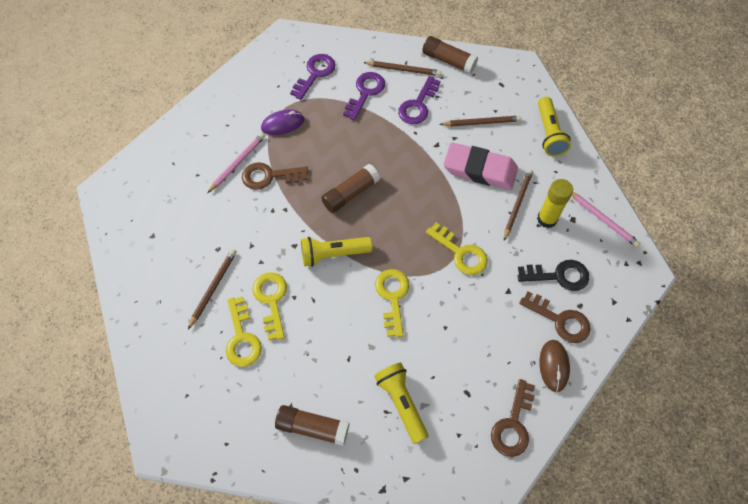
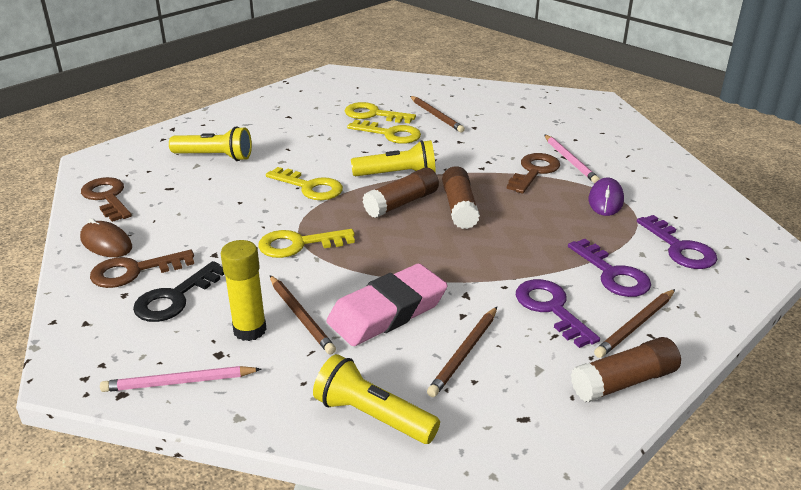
camera: 125 degrees right, 30 degrees down
(312, 427) = (260, 119): brown glue stick -> brown glue stick (401, 203)
(333, 254) = (397, 174): yellow flashlight -> yellow flashlight turned 60 degrees clockwise

